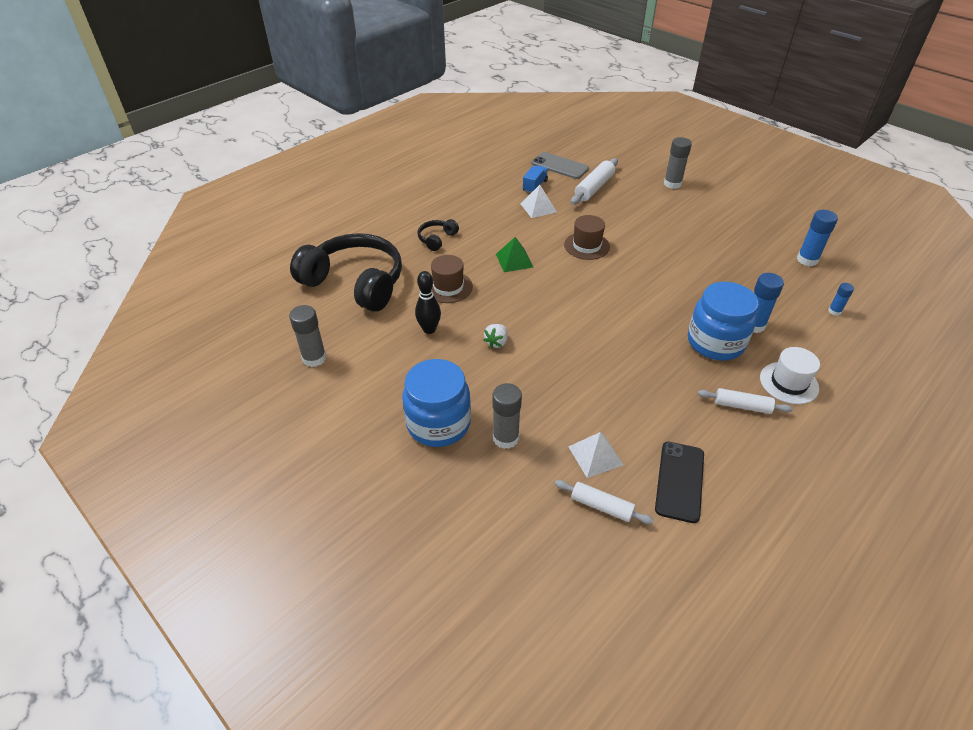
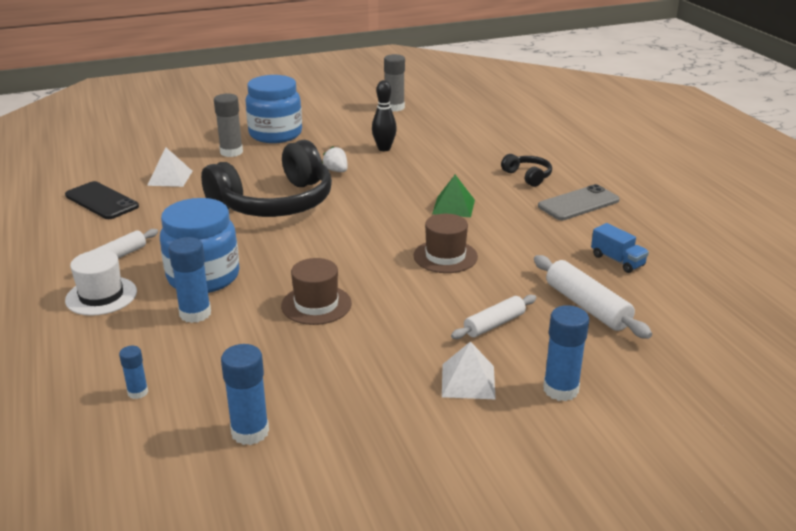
camera: 115 degrees right, 15 degrees down
(355, 283) = (480, 131): black headphones -> black headphones (275, 203)
(448, 287) = (437, 166): brown hat -> brown hat (316, 304)
(538, 207) = (557, 248): white pyramid -> white pyramid (468, 381)
(560, 166) = (672, 297): grey phone -> grey phone (578, 203)
(601, 506) = (130, 168): white rolling pin -> white rolling pin (494, 324)
(672, 184) = (560, 389): grey glue stick -> blue glue stick

